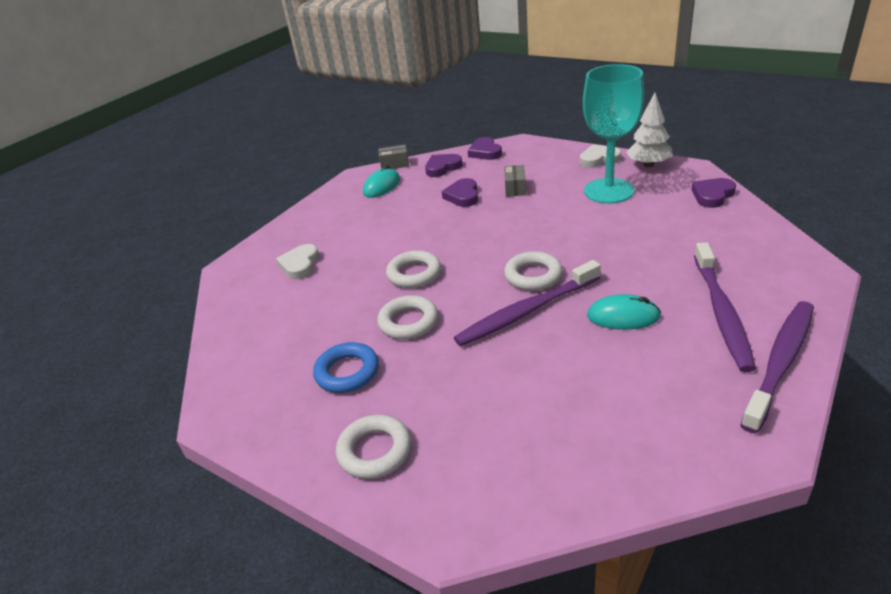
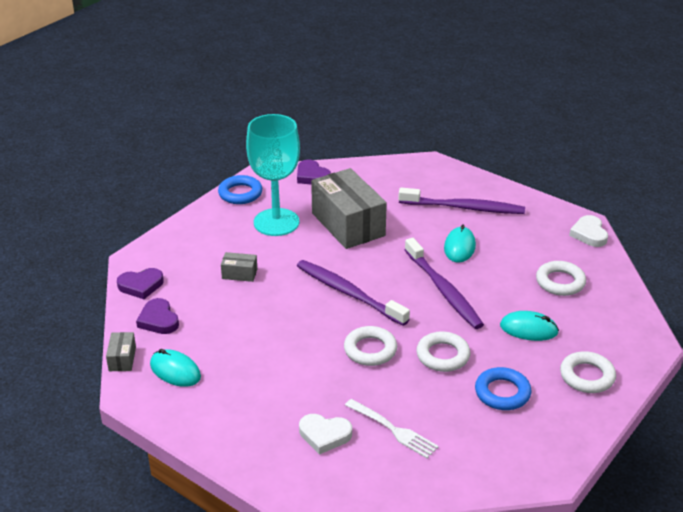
camera: 90 degrees left, 0 degrees up
(301, 301) = (392, 429): none -> white fork
(463, 196) = (235, 309): purple heart -> none
(465, 389) = (528, 329): none -> turquoise mouse
(533, 275) = (396, 281): white ring -> white ring (560, 282)
(599, 159) = (211, 217): white heart -> white heart (589, 234)
(628, 231) = (348, 224): none -> grey box
(648, 165) = (240, 193): white tree -> blue ring
(780, 362) = (516, 200): purple toothbrush -> purple toothbrush (348, 293)

